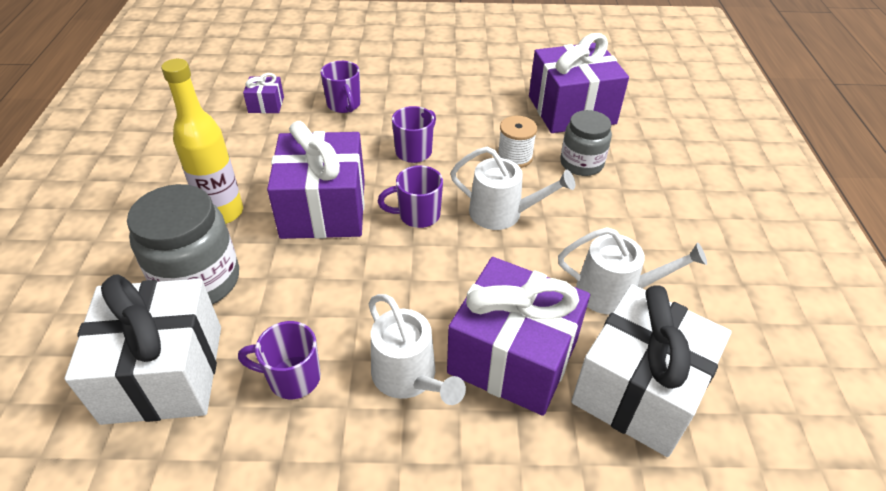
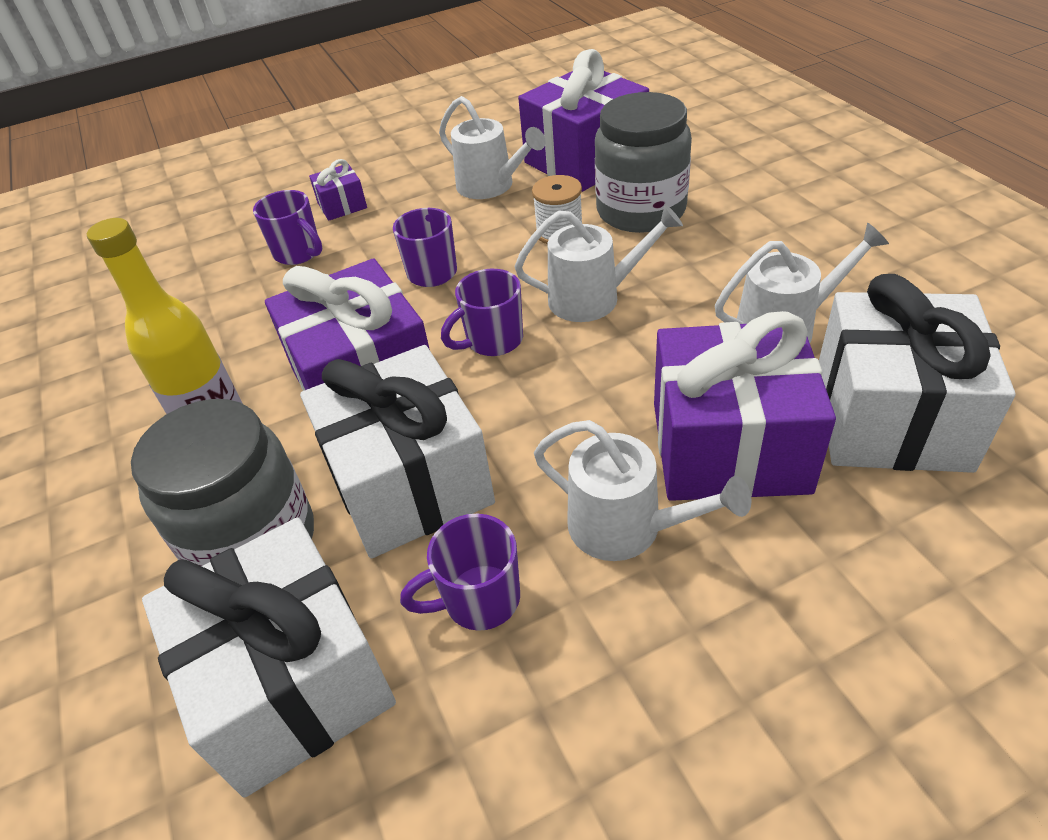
camera: 20 degrees left, 0 degrees up
(266, 105) = (188, 291): purple gift -> purple gift (342, 205)
(304, 286) = (409, 483): none -> white gift
(494, 105) = (491, 186): none -> white watering can
(581, 163) = (641, 211): grey jar -> grey jar, size x1.56

